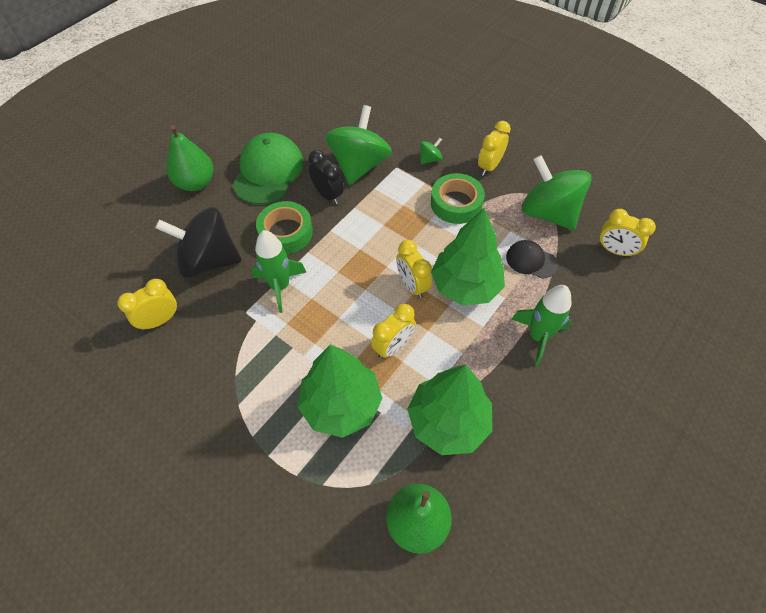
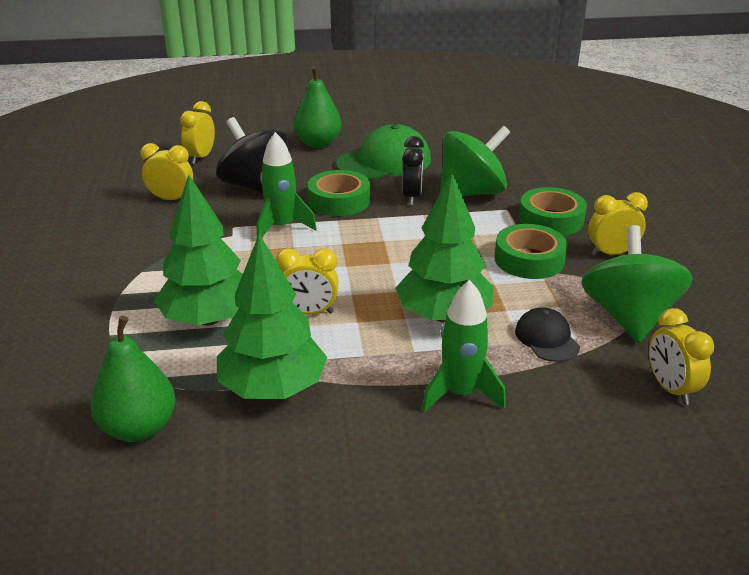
camera: 45 degrees right, 25 degrees down
(412, 285) = (392, 287): yellow clock -> yellow clock (201, 157)
(430, 159) = (551, 219): green spinning top -> green tape

